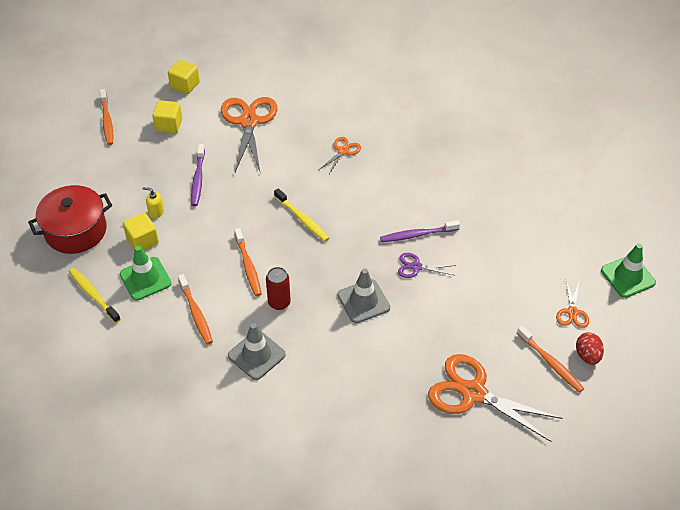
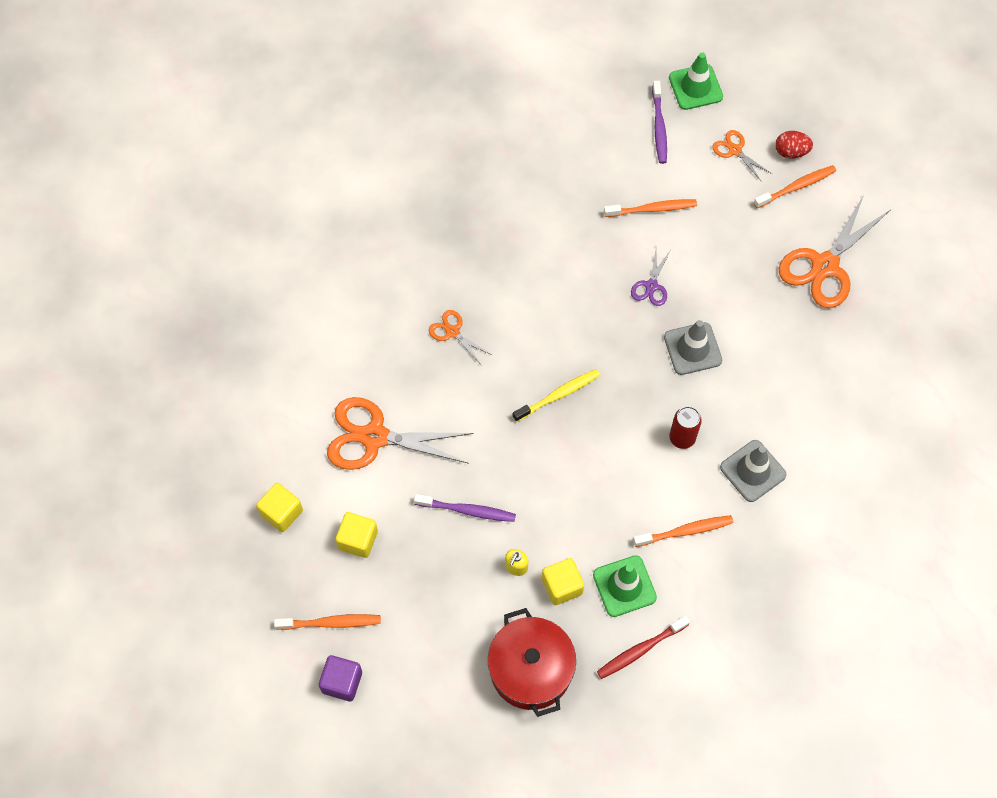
camera: 80 degrees left, 15 degrees up
(65, 133) = (342, 682): none -> purple cube
(93, 295) = (640, 650): yellow toothbrush -> red toothbrush
(248, 266) = (623, 465): orange toothbrush -> orange toothbrush (652, 209)
(417, 235) = (604, 275): purple toothbrush -> purple toothbrush (659, 127)
(572, 312) = (735, 150): orange scissors -> orange scissors turned 150 degrees counterclockwise

